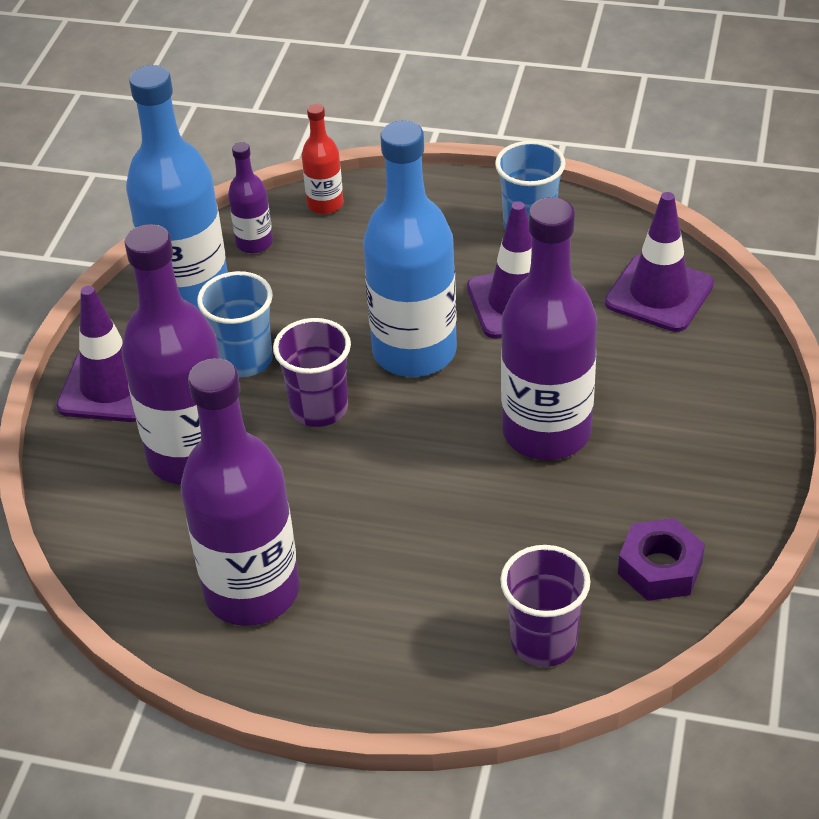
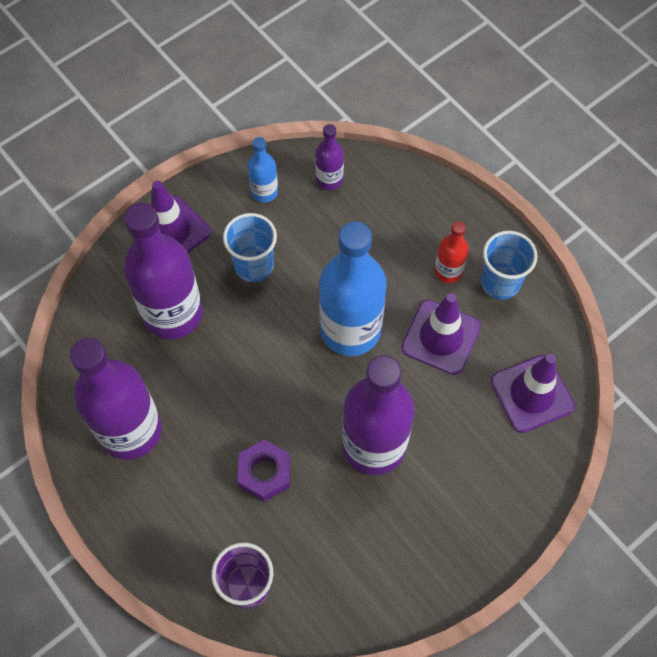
camera: 35 degrees right, 20 degrees up
(189, 292) = (264, 192): blue bottle -> blue bottle, size x0.48
(319, 408) = (265, 331): purple cup -> none
(325, 204) = (394, 177): red bottle -> red bottle (448, 271)
(660, 568) = (352, 589): purple nut -> purple nut (264, 473)

